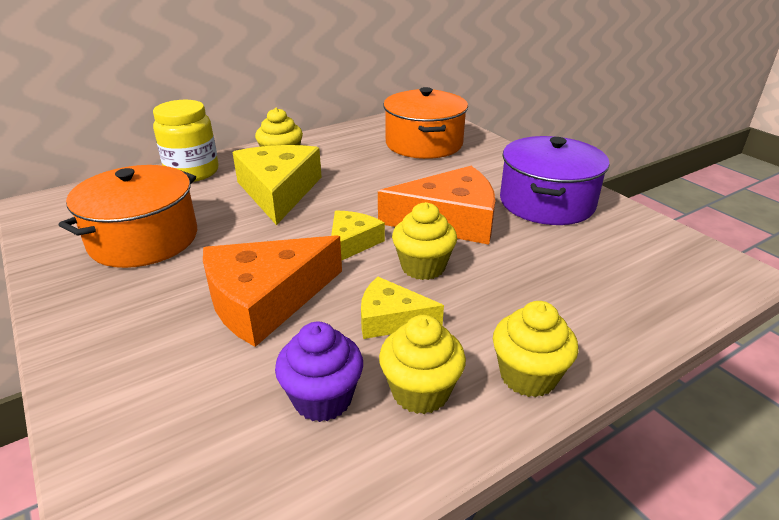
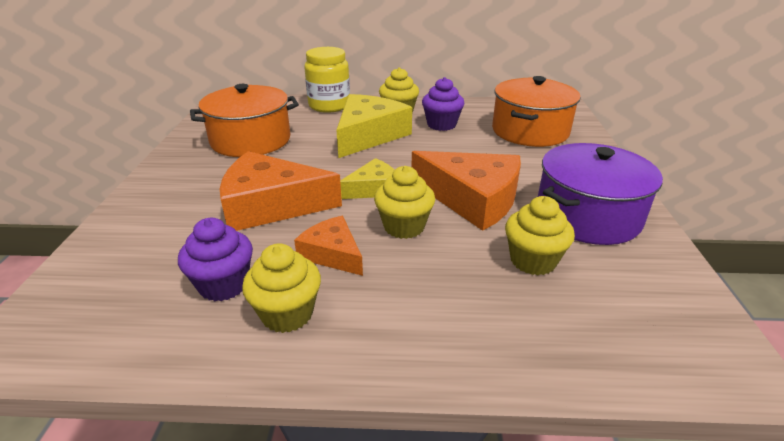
camera: 35 degrees right, 0 degrees up
(339, 160) = (441, 125): none -> purple cupcake
(391, 319) = (332, 254): yellow cheese -> orange cheese
(528, 376) = (379, 346): yellow cupcake -> yellow cupcake (533, 261)

